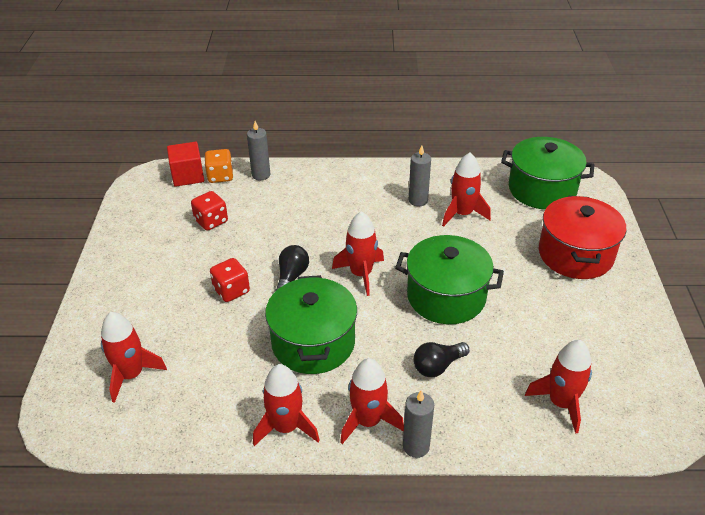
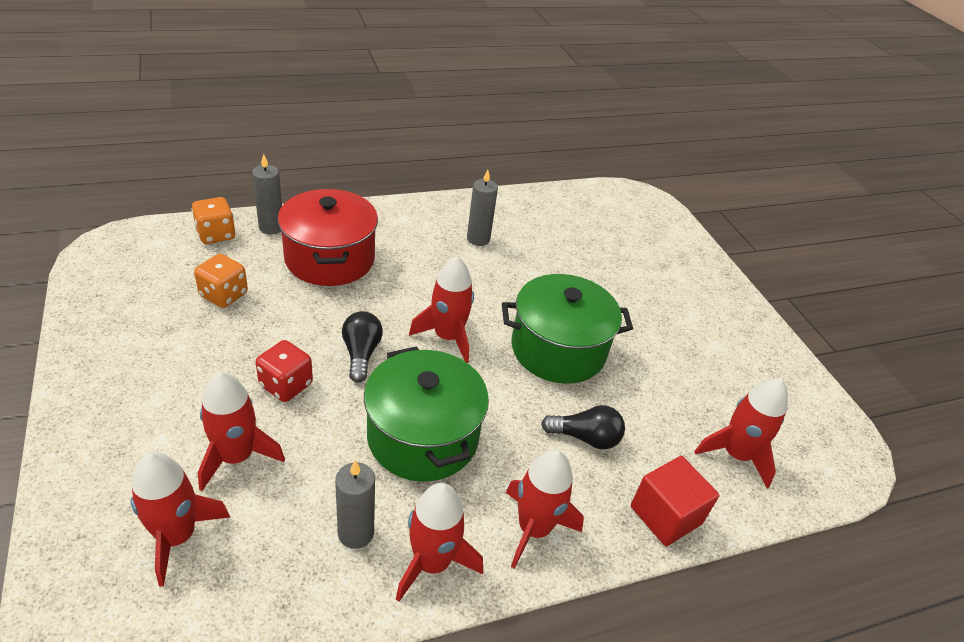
camera: 25 degrees left, 0 degrees up
(188, 176) = (169, 238): red cube -> red cube (666, 515)
(211, 221) = (224, 295): red dice -> orange dice
(416, 446) = (604, 548): grey candle -> grey candle (356, 533)
(437, 366) = (585, 437): black light bulb -> black light bulb turned 120 degrees counterclockwise
(462, 214) = (534, 249): red rocket -> red rocket (236, 456)
(542, 189) = (606, 212): green pot -> none
(575, 254) = (671, 280): red pot -> red pot (330, 259)

